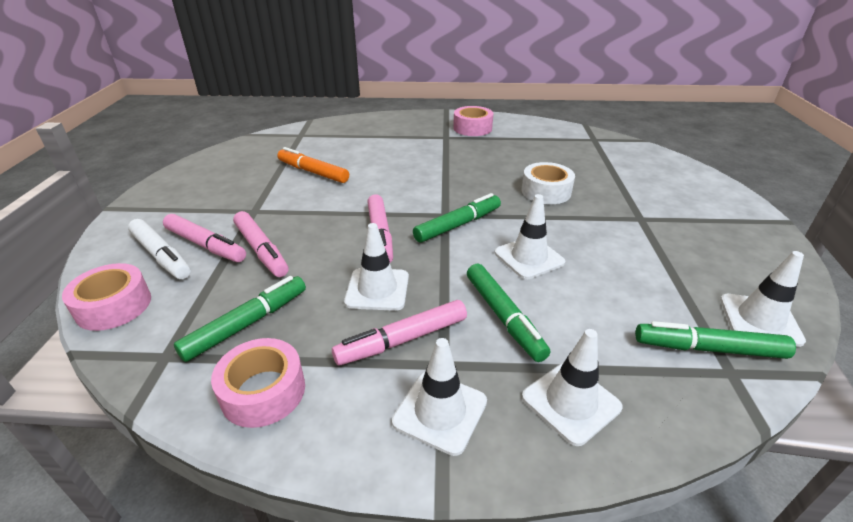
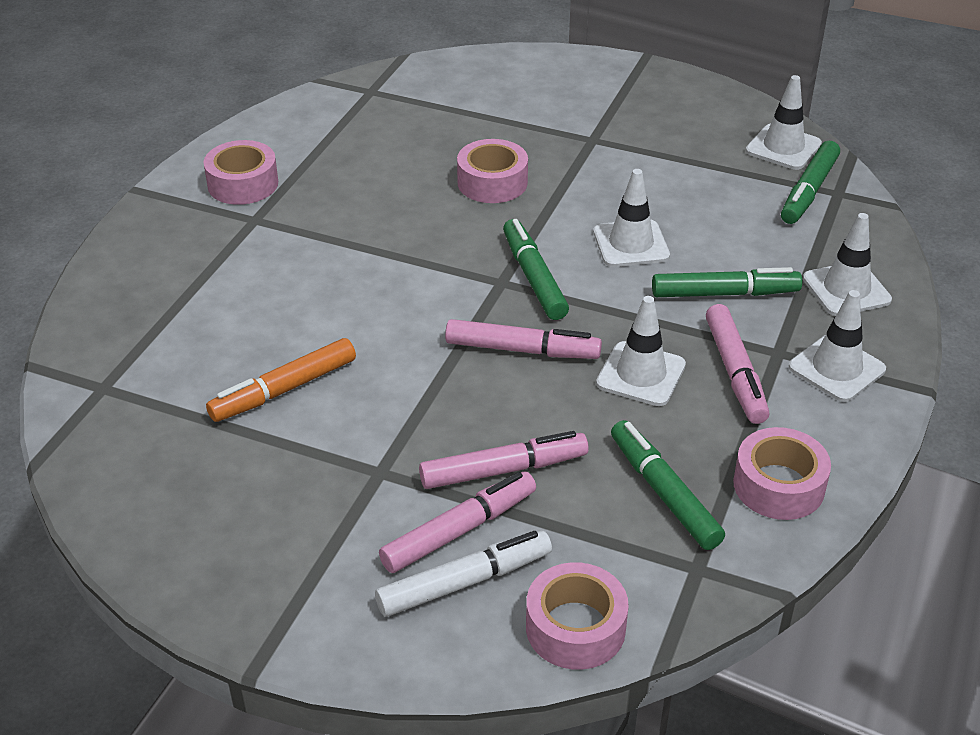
camera: 70 degrees left, 5 degrees up
(546, 191) = (492, 182): white tape -> pink tape

